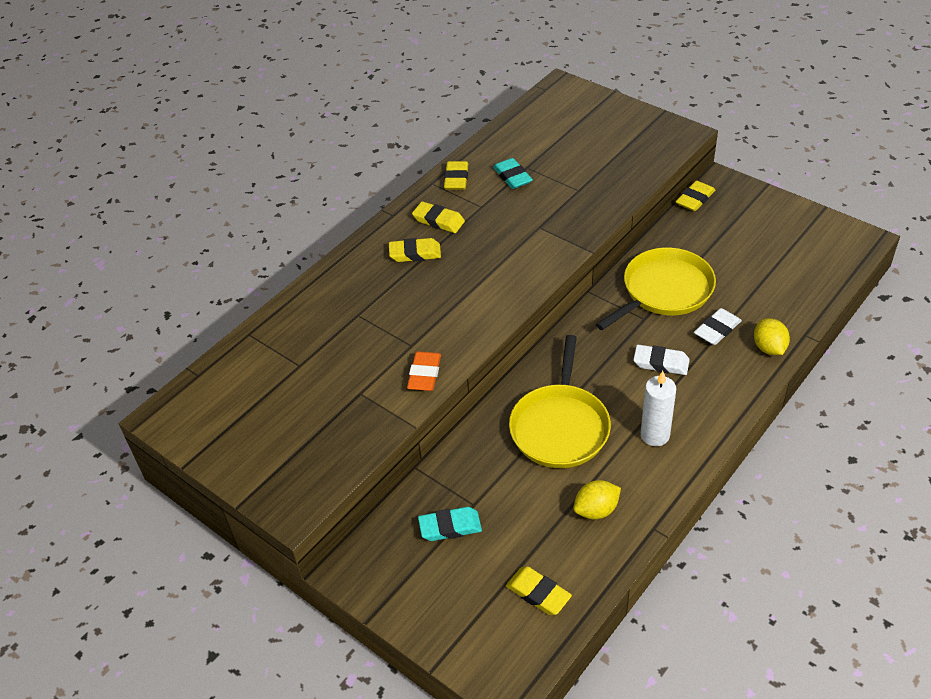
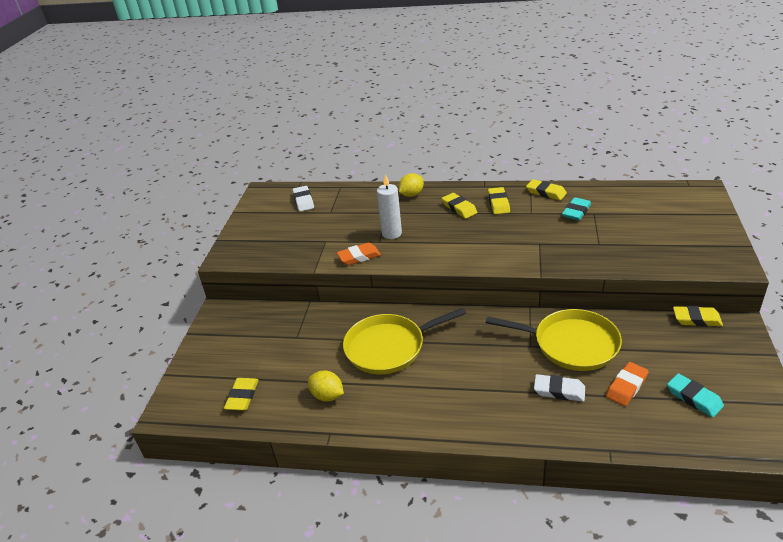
camera: 60 degrees right, 10 degrees down
(450, 527) = (273, 335): turquoise eraser -> turquoise eraser (694, 398)
(456, 179) = (546, 192): yellow eraser -> yellow eraser turned 60 degrees clockwise
(655, 435) = (418, 398): white candle -> white candle (391, 233)
(661, 363) = (493, 373): white eraser -> white eraser (303, 201)
(742, 285) = (626, 386): none -> orange eraser
(769, 348) = (569, 431): yellow lemon -> yellow lemon (411, 195)

